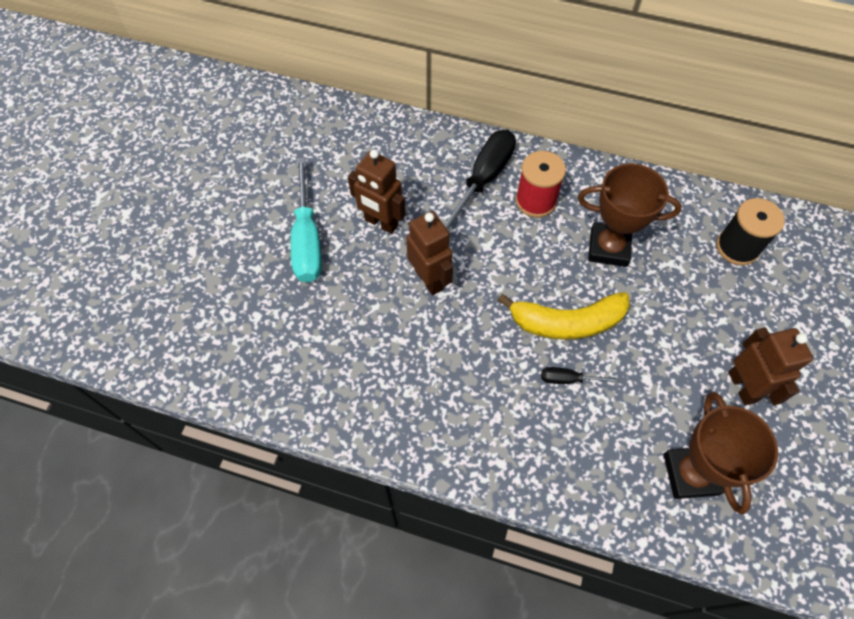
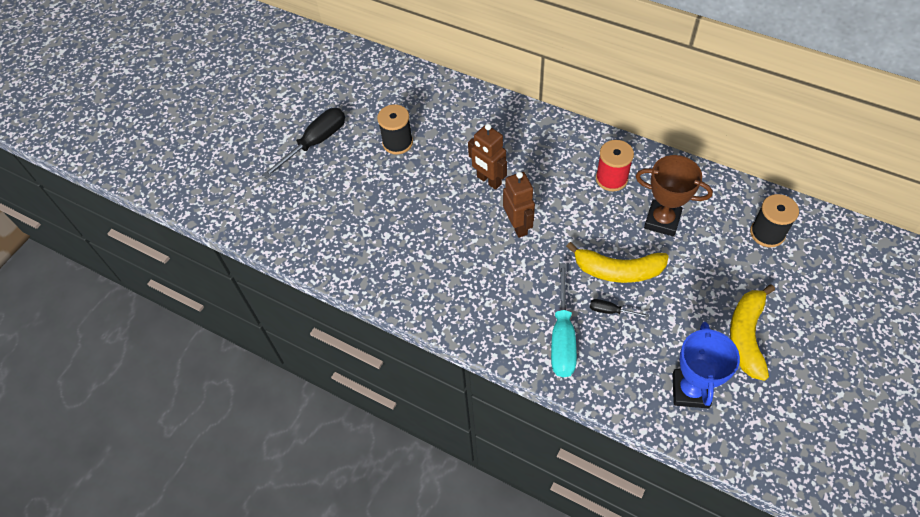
camera: 15 degrees right, 5 degrees down
(253, 186) = (397, 142): none -> black spool
(307, 240) = (431, 186): turquoise screwdriver -> turquoise screwdriver (562, 337)
(483, 179) = (573, 157): black screwdriver -> black screwdriver (315, 142)
(690, 474) = (690, 390): brown trophy -> blue trophy
(743, 386) = (746, 336): brown robot -> yellow banana

